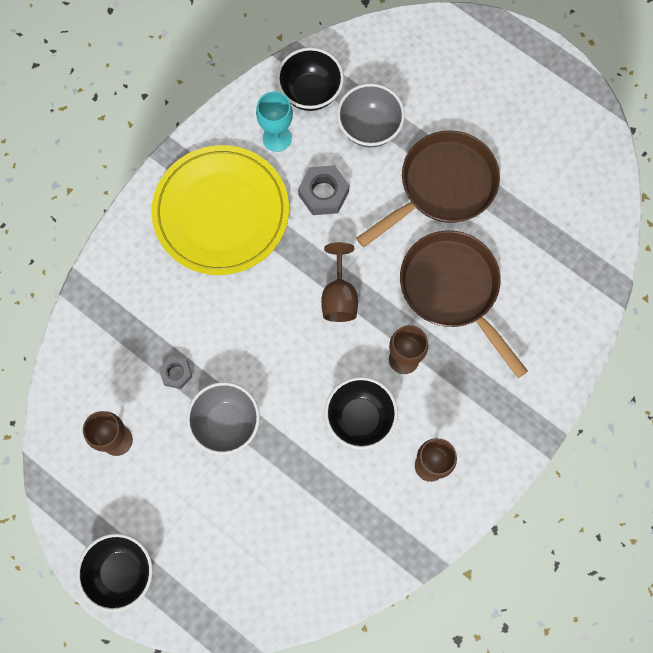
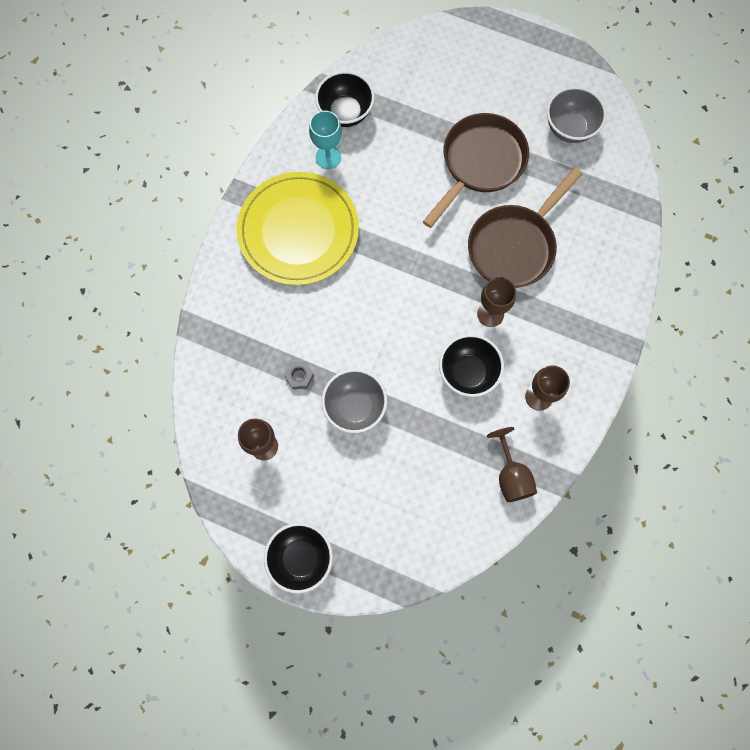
camera: 15 degrees left, 0 degrees up
(323, 193) = (381, 193): grey nut -> none
(339, 296) = (420, 276): brown goblet -> brown goblet (511, 475)
(369, 128) = (404, 130): grey bowl -> grey bowl (569, 128)
(453, 289) = (514, 246): brown pan -> brown pan turned 90 degrees counterclockwise

